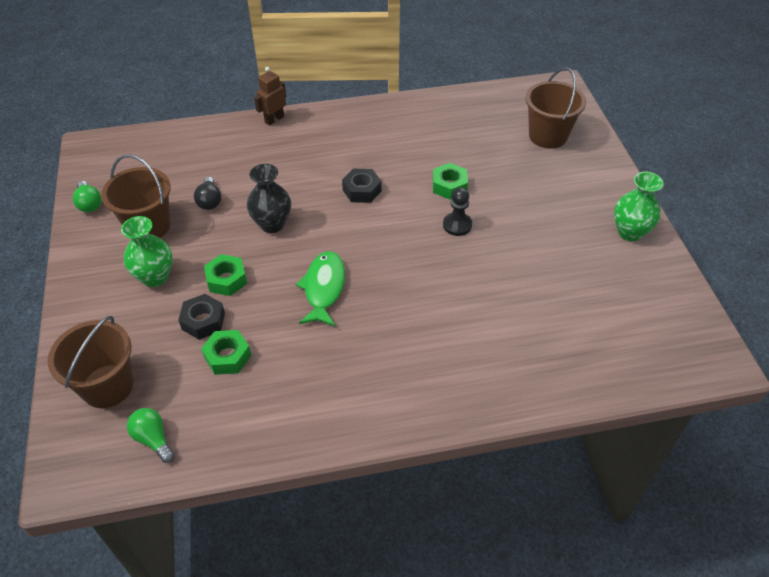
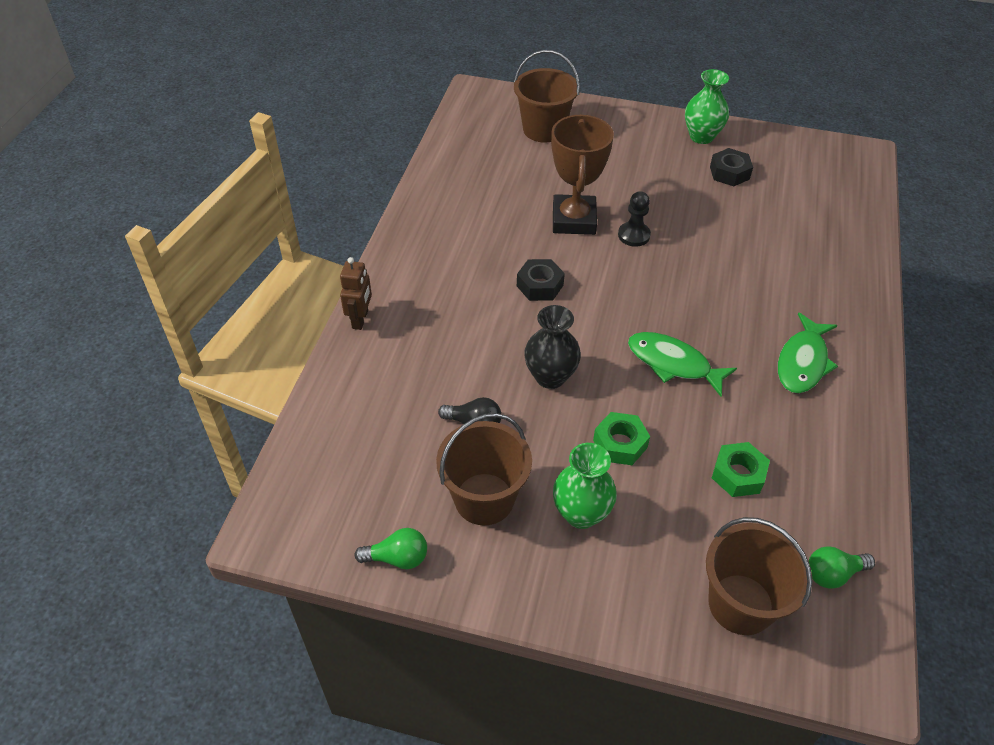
camera: 65 degrees left, 0 degrees up
(203, 321) = (676, 483): black nut -> black nut (729, 173)
(274, 119) = (360, 319): brown robot -> brown robot turned 150 degrees counterclockwise
(374, 372) = (802, 362): none -> green fish
(449, 186) = (573, 220): green nut -> brown trophy

